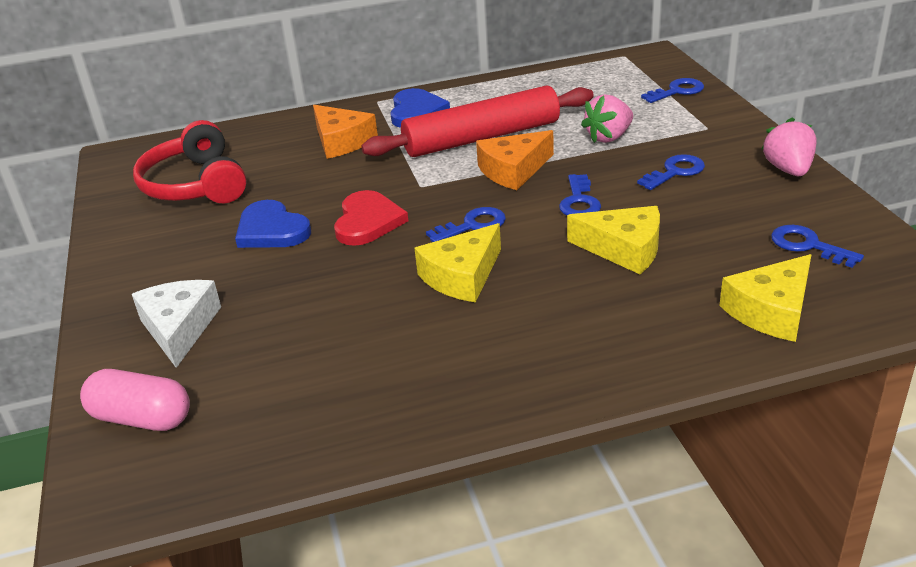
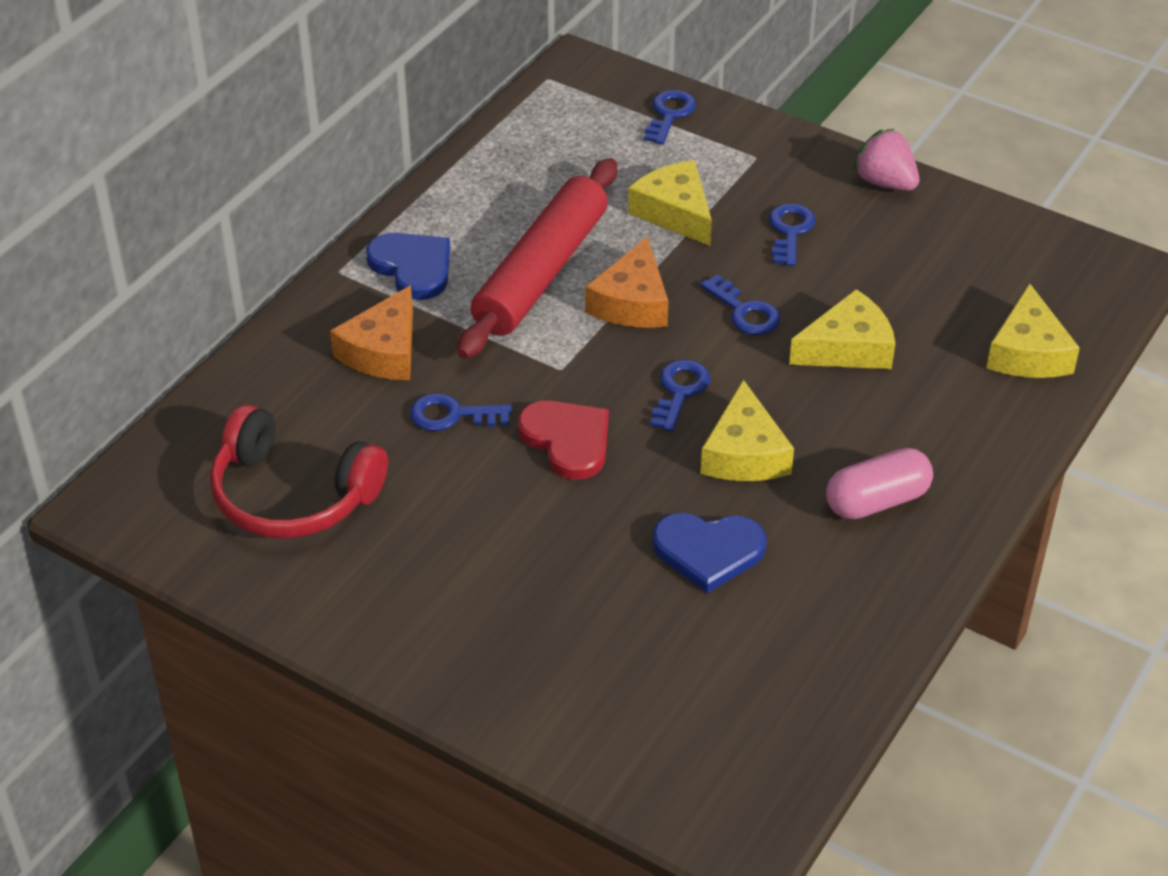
camera: 45 degrees left, 10 degrees up
(141, 418) = (659, 756): pink capsule -> pink capsule (877, 501)
(179, 328) = (555, 659): white cheese -> none
(271, 230) = (478, 504): blue heart -> blue heart (708, 551)
(341, 141) = (383, 351): orange cheese -> orange cheese turned 105 degrees clockwise
(609, 137) = (675, 212): pink strawberry -> yellow cheese
(808, 246) = (988, 268): blue key -> blue key (452, 415)

